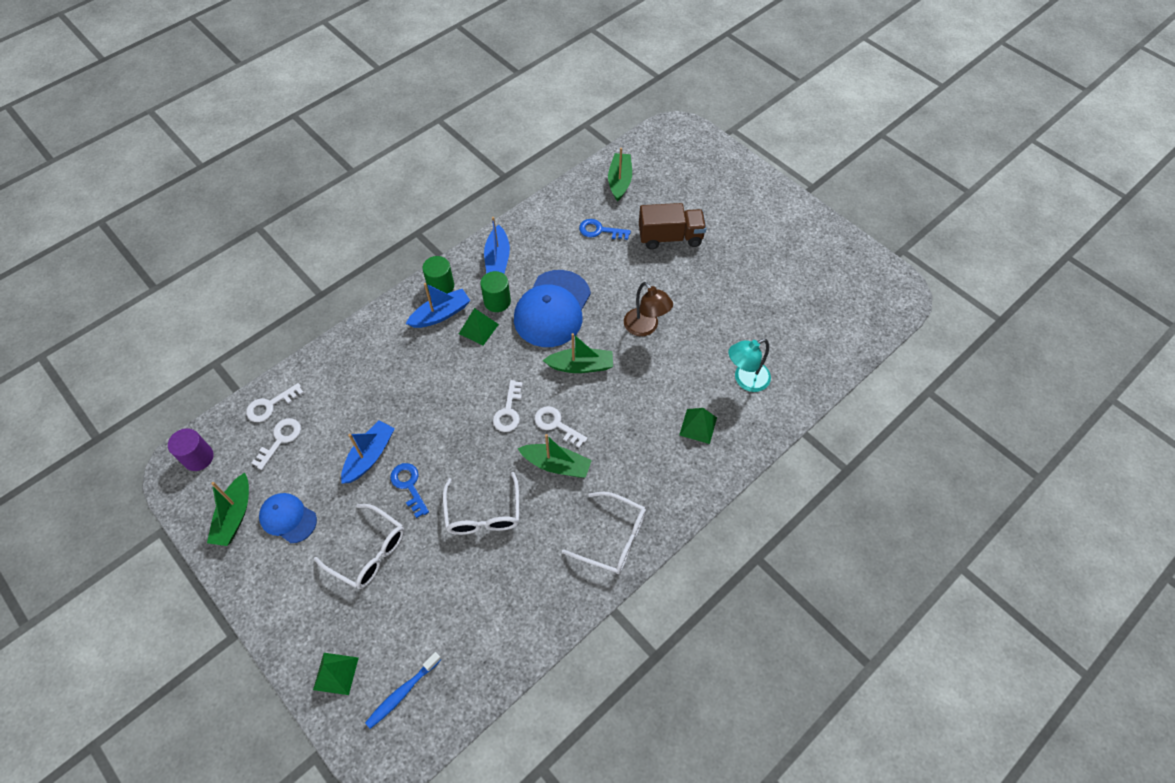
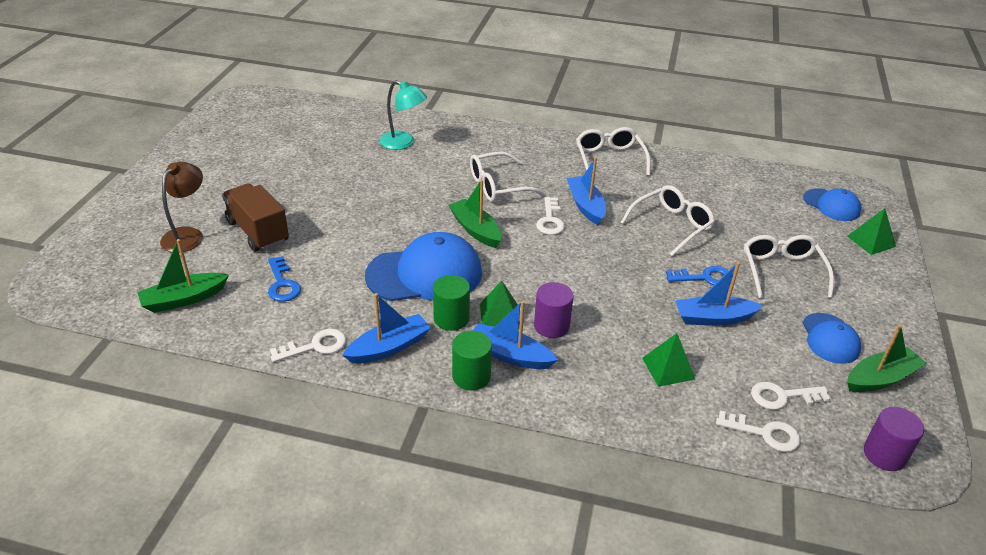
camera: 125 degrees left, 20 degrees down
(402, 692) = (831, 205): blue toothbrush -> blue cap
(409, 486) = (705, 278): blue key -> blue key turned 120 degrees counterclockwise
(445, 352) = (551, 326): none -> purple cylinder
(508, 411) = (568, 252): white key -> white key (315, 346)
(556, 465) = (586, 206): green boat -> blue boat
(629, 415) = (498, 186): none -> white glasses
(645, 327) = (395, 208): brown lamp -> brown lamp (187, 235)
(698, 426) = (472, 152): green pyramid -> green pyramid (668, 368)

